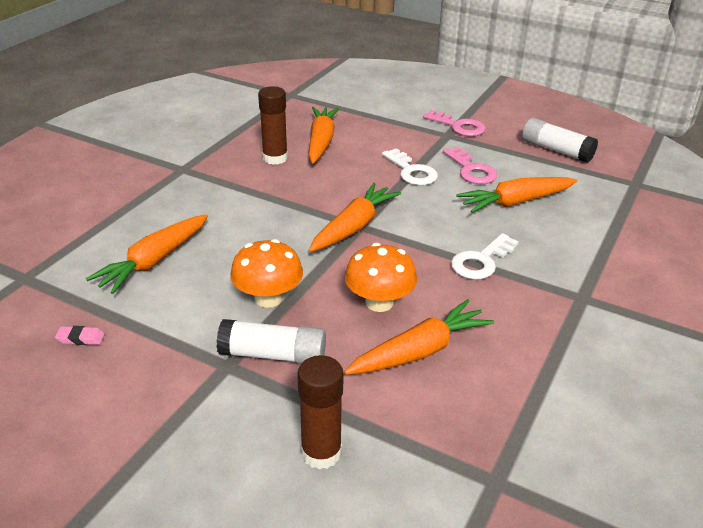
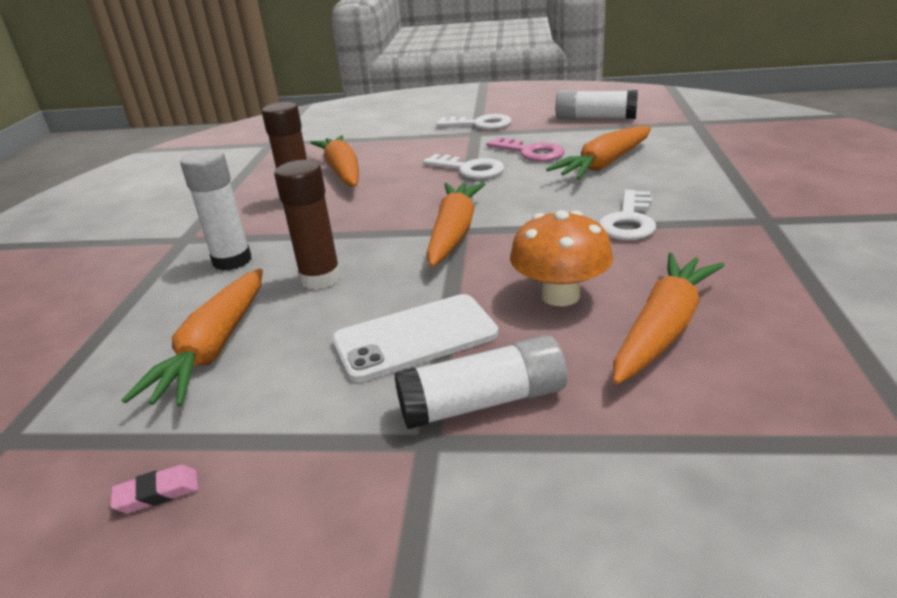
camera: 20 degrees left, 5 degrees down
(201, 198) = (232, 261): none -> white glue stick
(268, 298) = (415, 337): orange mushroom -> white phone
(321, 452) = (675, 507): brown glue stick -> brown glue stick (320, 278)
(458, 126) = (480, 124): pink key -> white key

